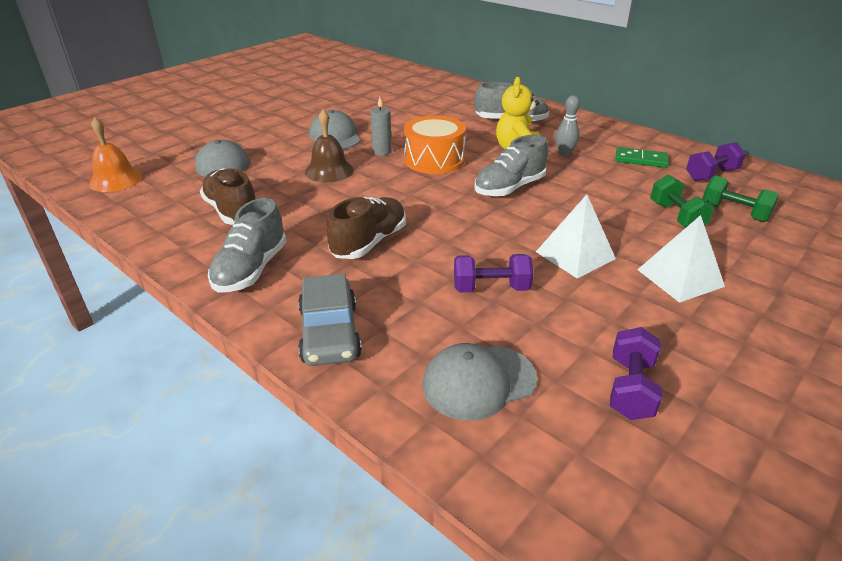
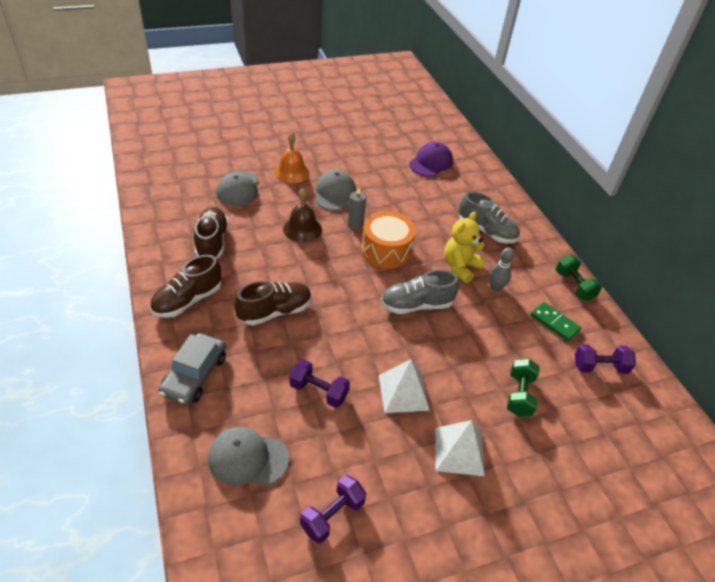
camera: 25 degrees right, 10 degrees up
(116, 180) = (163, 179): orange bell -> orange bell (291, 172)
(251, 269) = (188, 300): grey shoe -> brown shoe
(407, 93) = (431, 162): none -> purple cap
(734, 213) = (573, 414): green dumbbell -> green dumbbell (574, 286)

